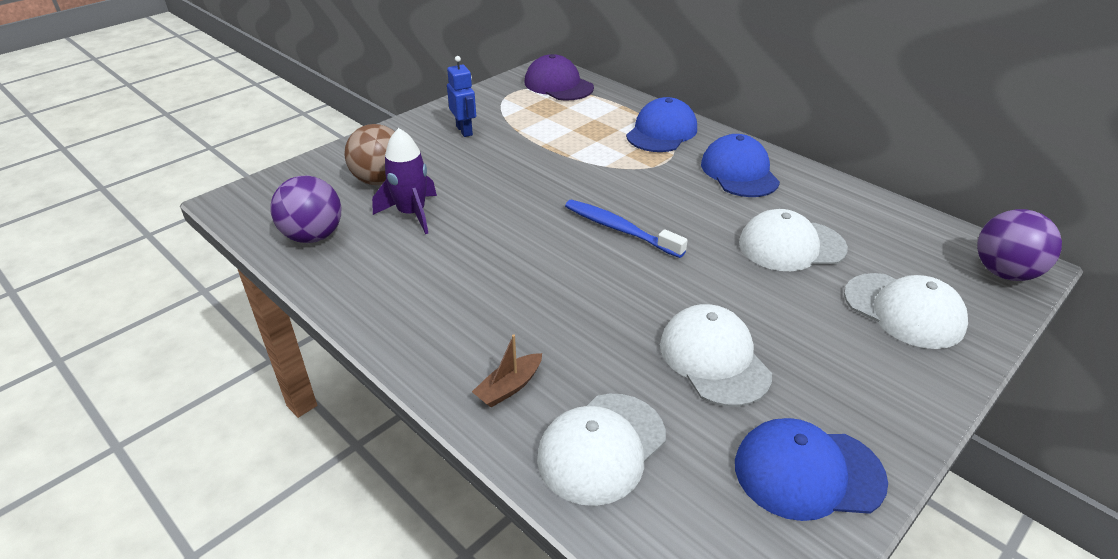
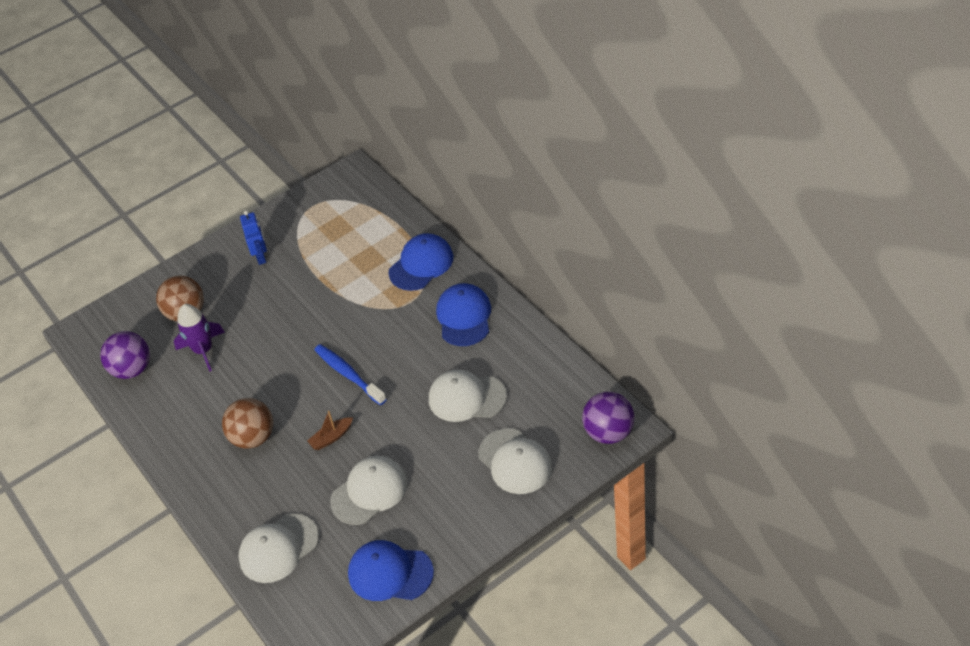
camera: 15 degrees right, 10 degrees up
(509, 387) = (236, 503): brown boat -> brown boat (331, 437)
(510, 302) = (253, 437): none -> brown ball
(558, 85) = (355, 197): purple cap -> none
(714, 359) = (369, 492): white cap -> white cap turned 60 degrees clockwise

